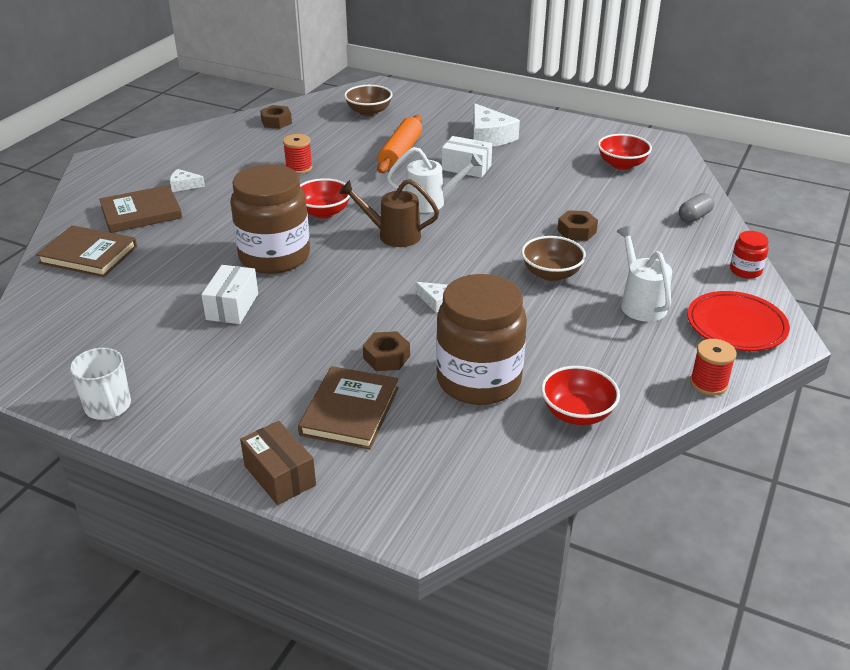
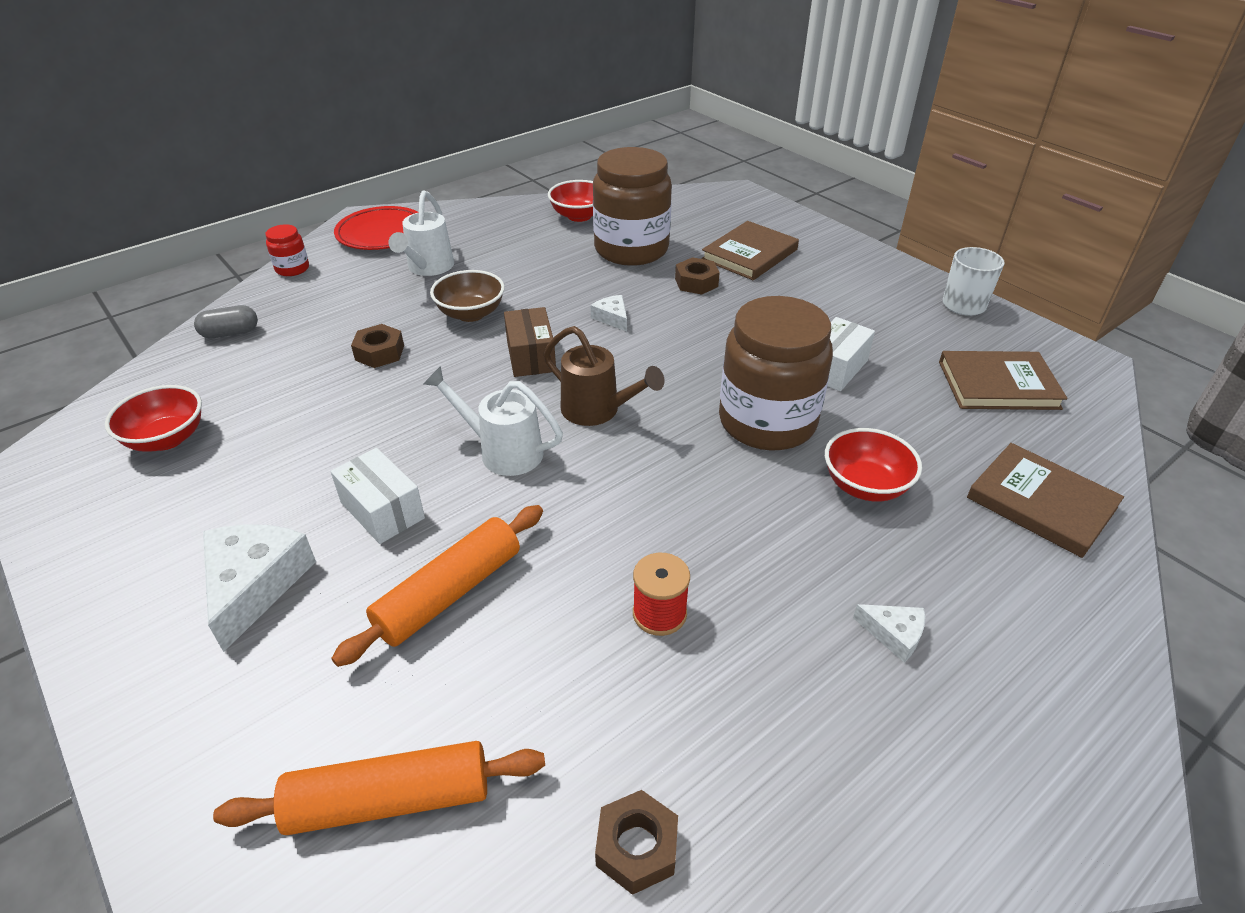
camera: 155 degrees left, 5 degrees up
(141, 212) = (971, 577): brown book -> brown book (998, 385)
(280, 475) = (818, 232): brown box -> brown box (531, 356)
(323, 212) = (668, 481): red bowl -> red bowl (865, 485)
(369, 112) = (390, 799): brown bowl -> orange rolling pin
(708, 383) = (464, 209): red spool -> none

